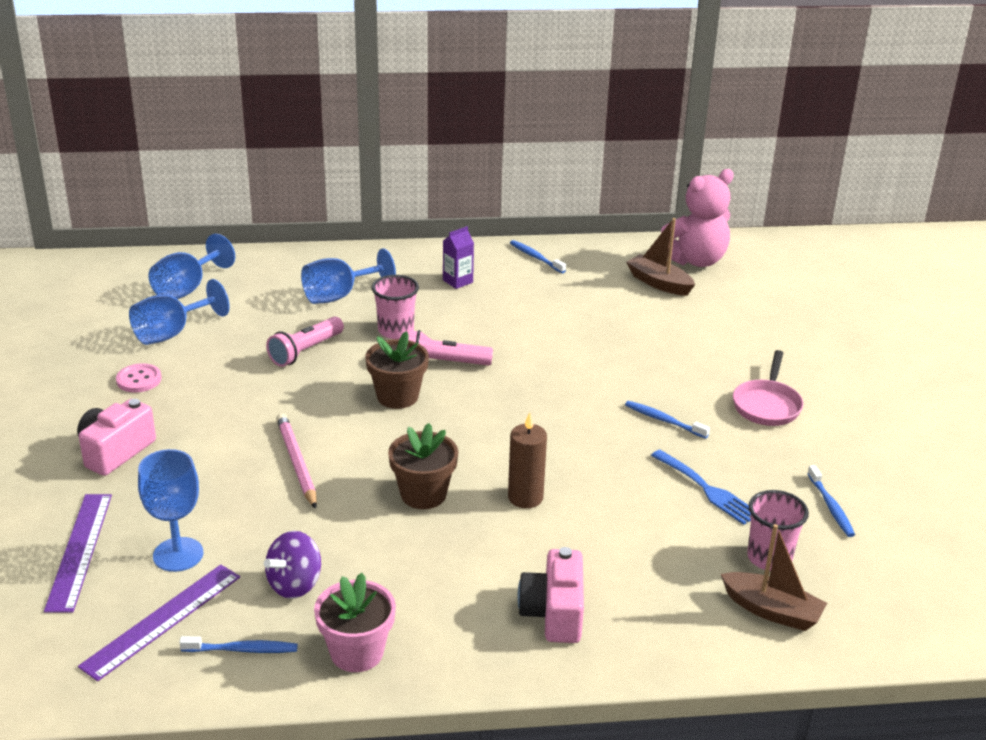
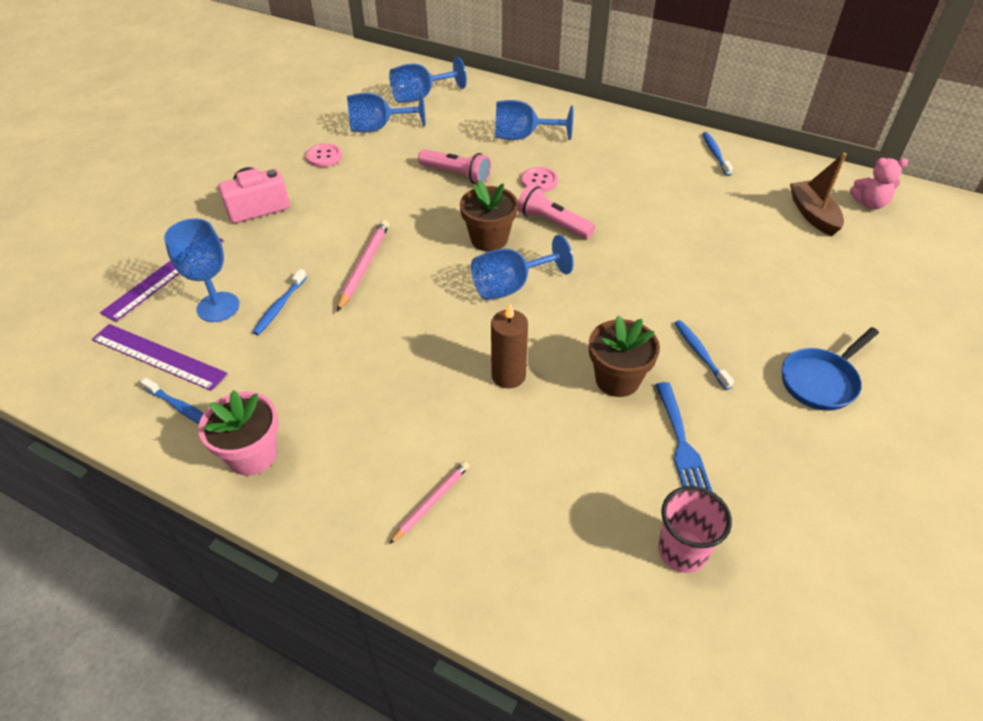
camera: 35 degrees right, 15 degrees up
(162, 620) = (158, 356): purple ruler -> purple ruler turned 45 degrees clockwise
(295, 585) = (267, 371): purple spinning top -> none
(305, 351) = (456, 174): pink flashlight -> pink flashlight turned 135 degrees counterclockwise
(396, 331) = (539, 181): pink cup -> pink button
(423, 494) = (430, 335): brown flower pot -> brown flower pot (617, 379)
(457, 281) = (628, 154): purple carton -> none
(458, 428) = (511, 286): none -> blue goblet
(554, 613) = (431, 502): pink camera -> pink pencil
(695, 260) = (869, 203): pink teddy bear -> pink teddy bear, size x0.55
(767, 405) = (821, 381): pink pan -> blue pan
(772, 611) = (635, 613): brown boat -> none
(831, 507) = (798, 525): blue toothbrush -> blue toothbrush (279, 306)

